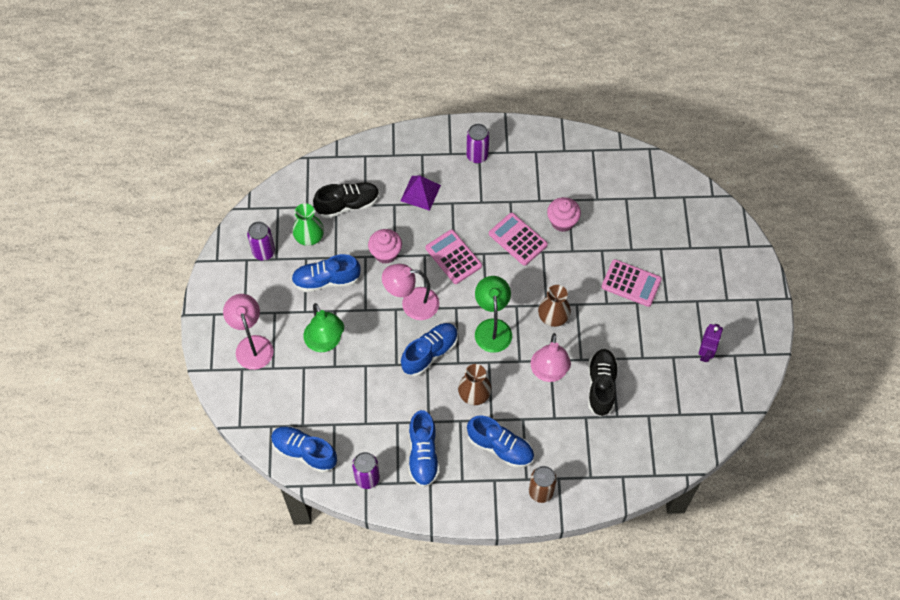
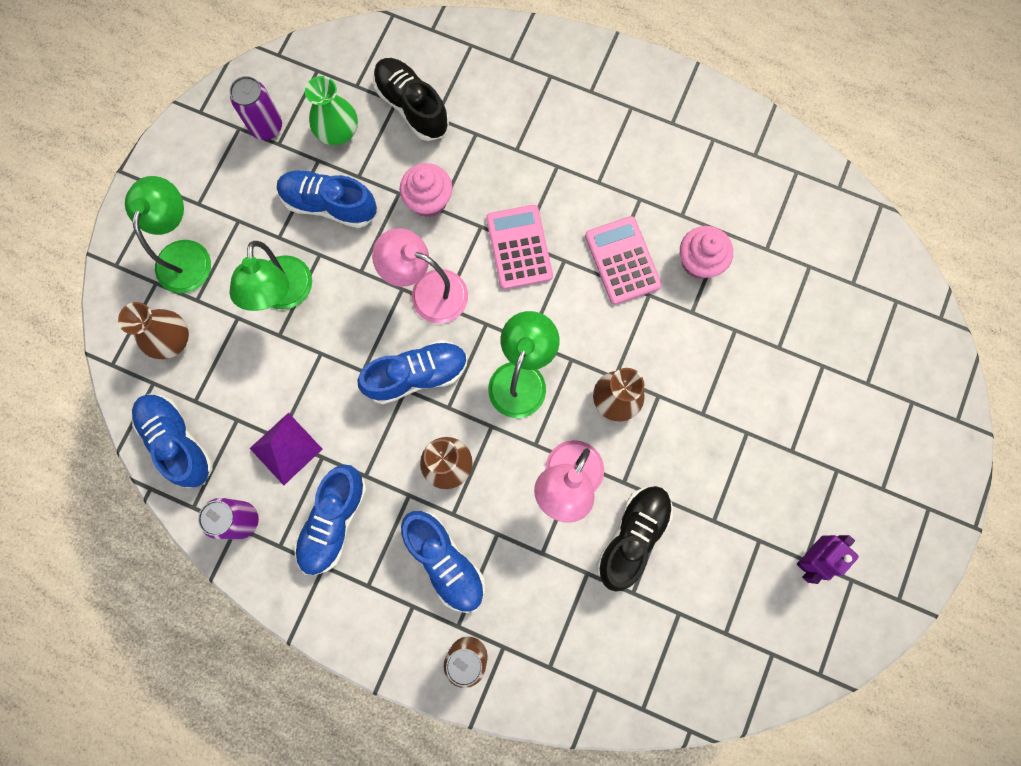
camera: 25 degrees right, 15 degrees up
(252, 345) = (186, 254): pink lamp -> green lamp
(269, 397) = (171, 339): none -> brown vase
(347, 205) = (412, 107): black shoe -> black shoe turned 135 degrees counterclockwise
(420, 193) = (520, 132): purple pyramid -> purple pyramid (286, 448)
(477, 156) = (626, 110): purple can -> none
(631, 283) = (753, 399): pink calculator -> none

